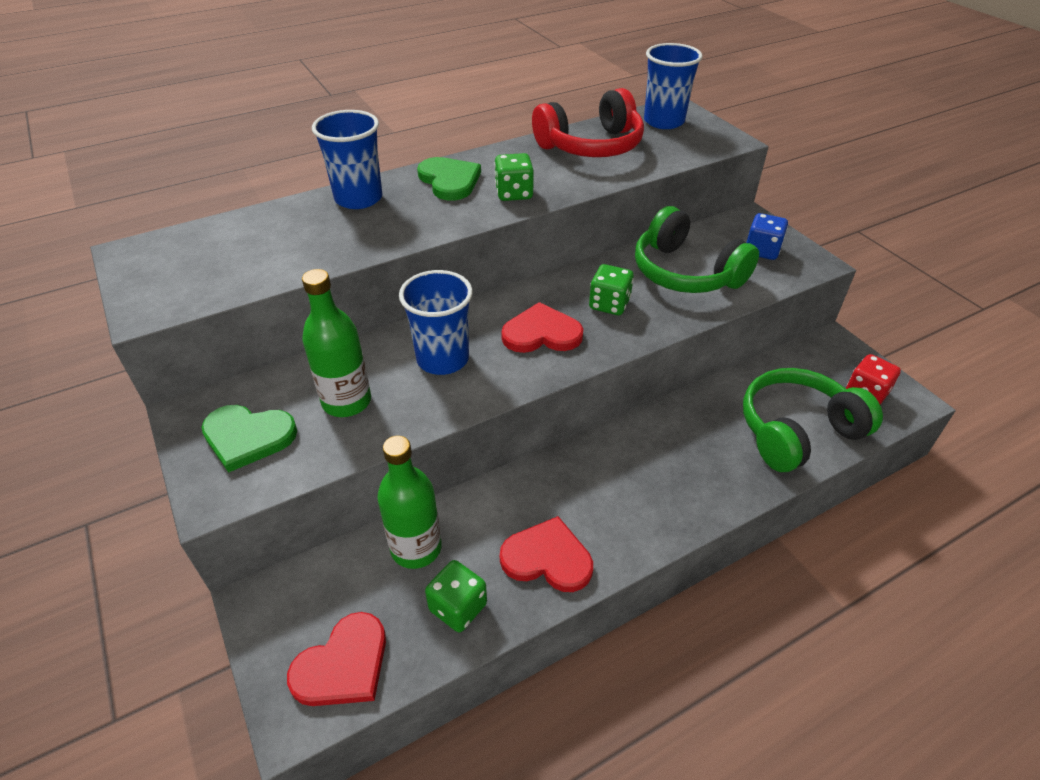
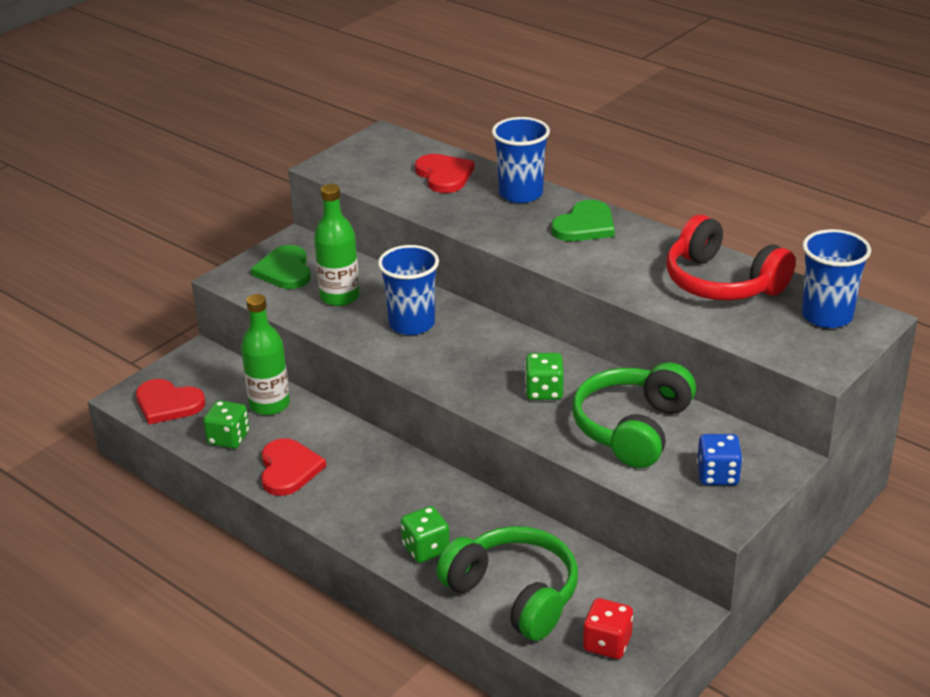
camera: 70 degrees right, 10 degrees down
(514, 193) = (590, 262): green dice -> green dice (426, 549)
(541, 333) = (476, 363): red heart -> red heart (444, 175)

